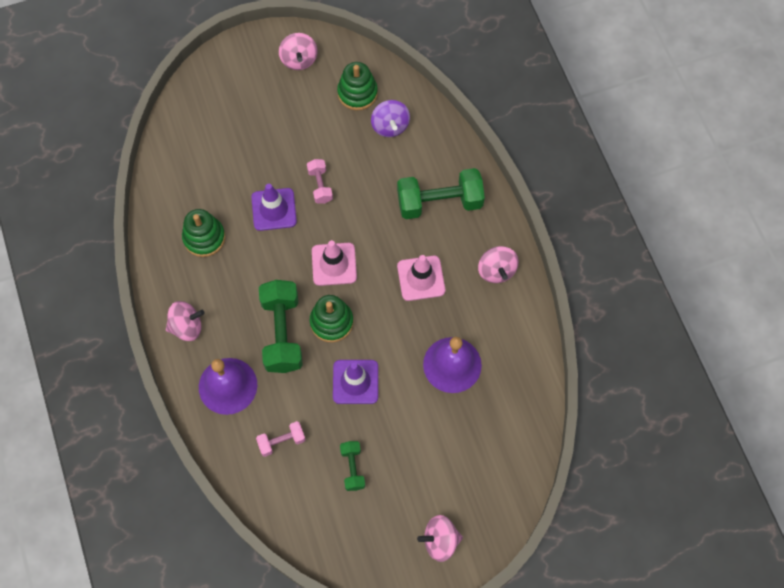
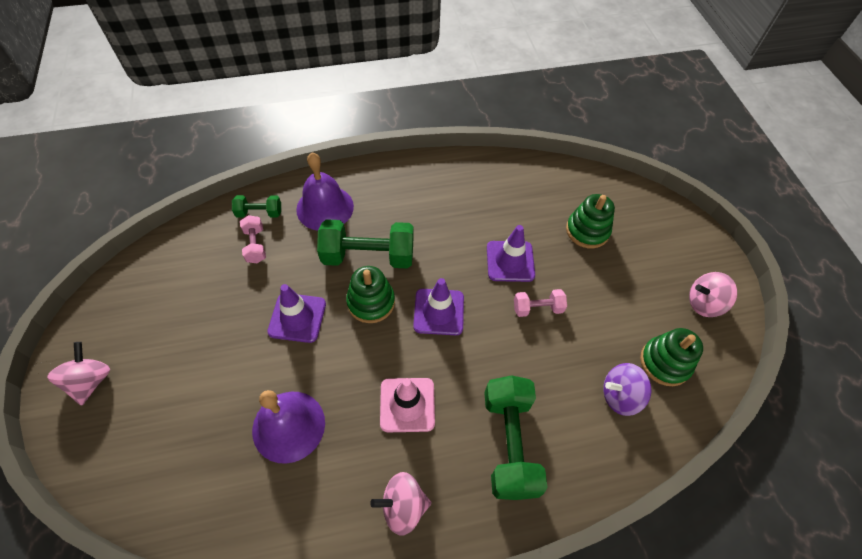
camera: 95 degrees right, 10 degrees down
(187, 327) = (391, 181): pink spinning top -> none
(204, 238) = (482, 200): green stacking toy -> green stacking toy (587, 231)
(334, 264) = (439, 312): pink traffic cone -> purple traffic cone
(352, 468) = (205, 304): green dumbbell -> green dumbbell (259, 213)

